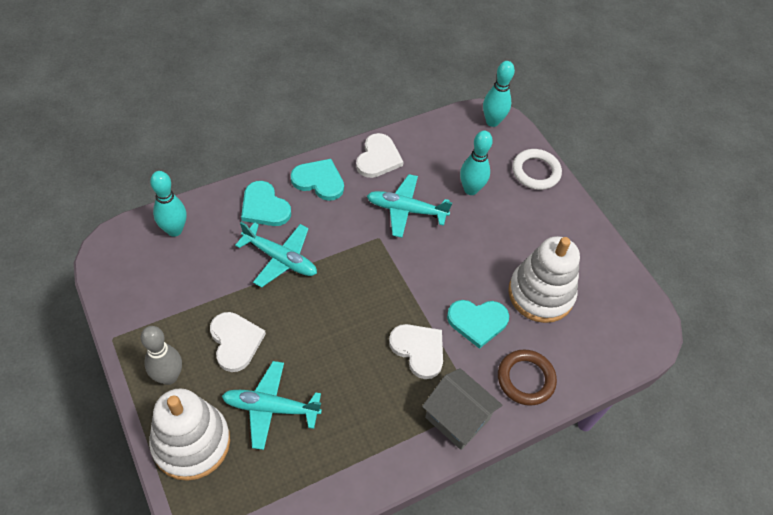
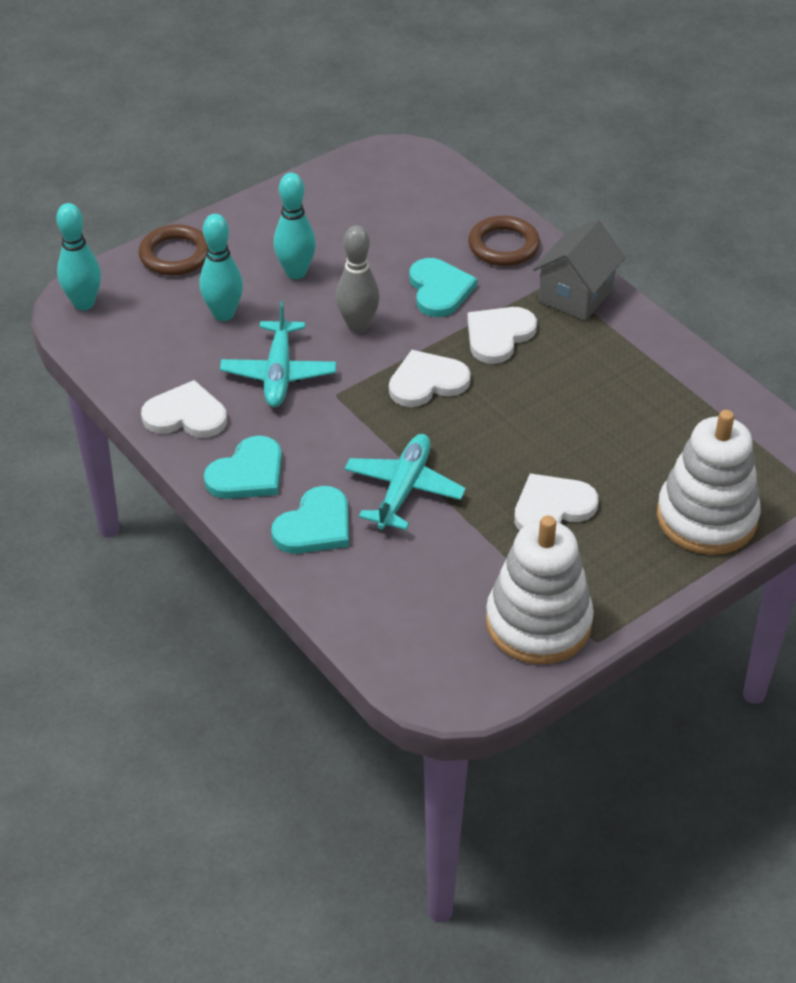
camera: 95 degrees left, 10 degrees down
(169, 377) = (629, 563): grey bowling pin -> grey bowling pin (358, 326)
(174, 230) = (389, 621): turquoise bowling pin -> turquoise bowling pin (296, 272)
(270, 408) = (630, 454): turquoise plane -> none
(319, 181) = (247, 473): turquoise heart -> turquoise heart turned 150 degrees counterclockwise
(378, 293) = (427, 382): none -> white heart
(535, 172) = (175, 255): white ring -> brown ring
(540, 294) = (379, 240): white stacking toy -> white stacking toy (538, 623)

